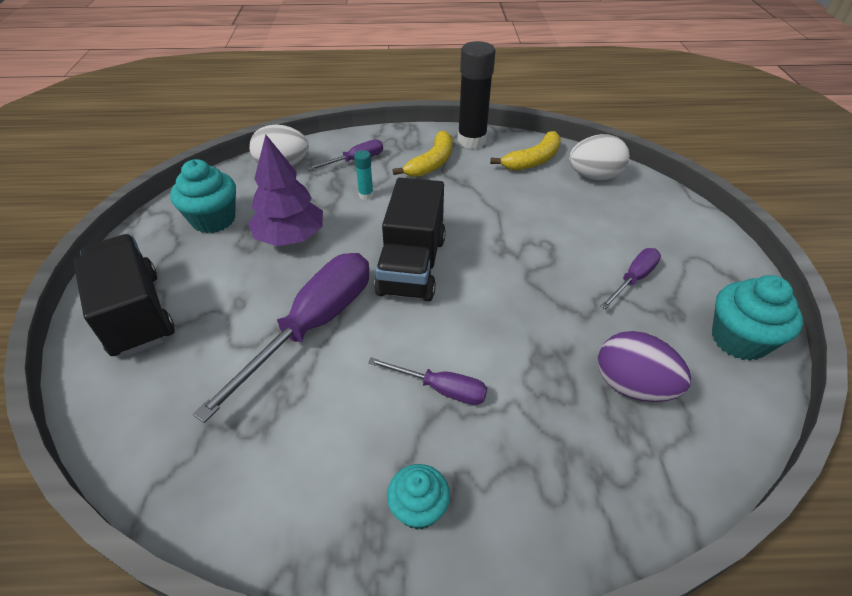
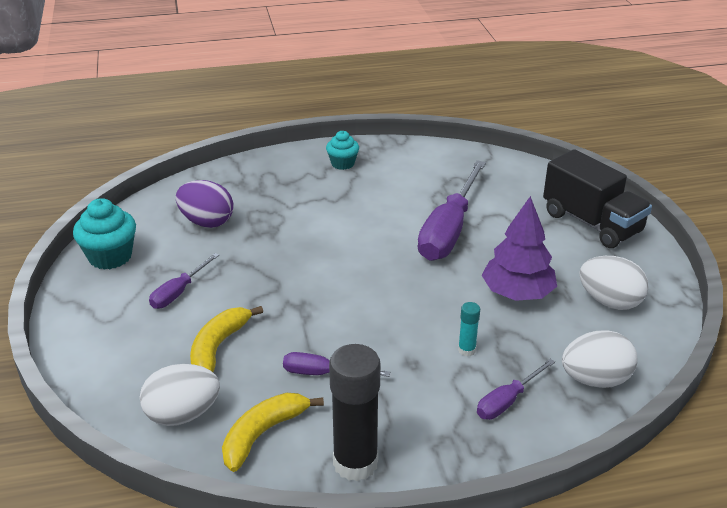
camera: 170 degrees right, 10 degrees down
(213, 220) = (609, 302): turquoise cupcake -> white egg
(412, 265) = (387, 281): black truck -> none
(432, 163) = (403, 410): yellow banana -> yellow banana (218, 348)
(441, 389) = (341, 207): purple screwdriver -> purple screwdriver (322, 373)

